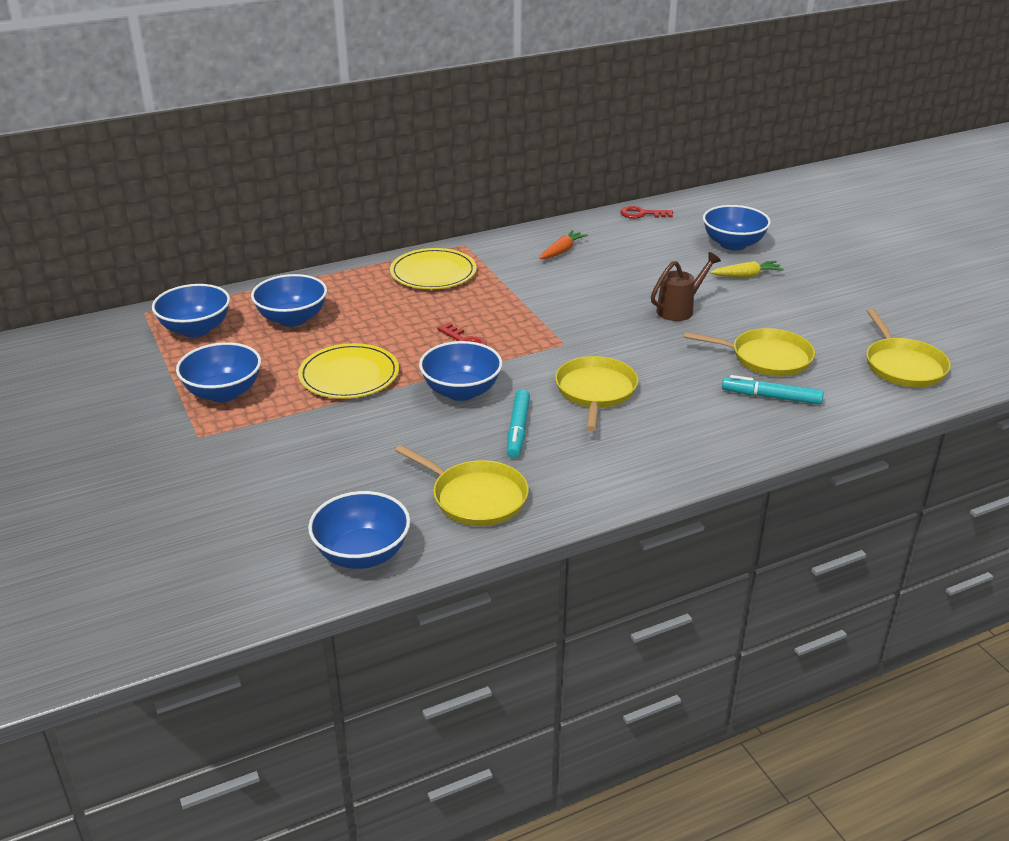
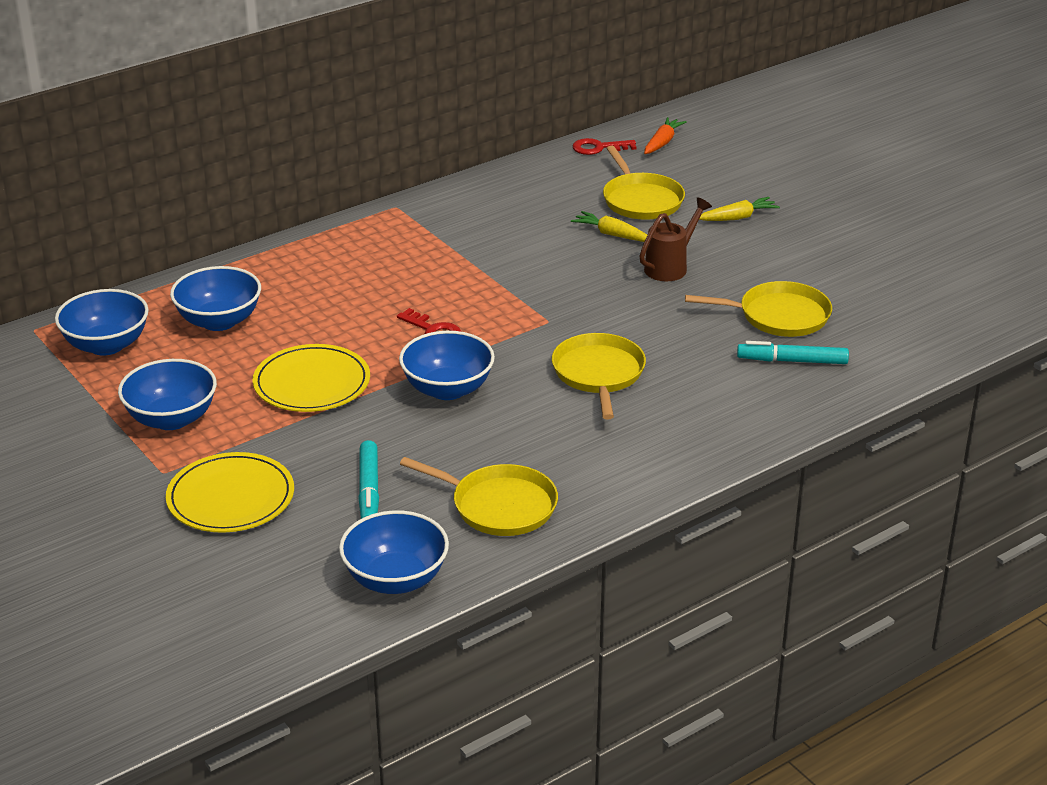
camera: 10 degrees left, 0 degrees up
(433, 273) = (369, 247): yellow plate -> yellow plate (231, 497)
(518, 429) = (524, 426): turquoise marker -> turquoise marker (369, 490)
(562, 251) = (515, 205): orange carrot -> orange carrot (662, 142)
(635, 280) = (611, 234): none -> yellow carrot
(733, 244) = (714, 178): blue bowl -> none
(903, 366) = (927, 311): yellow pan -> yellow pan (641, 200)

